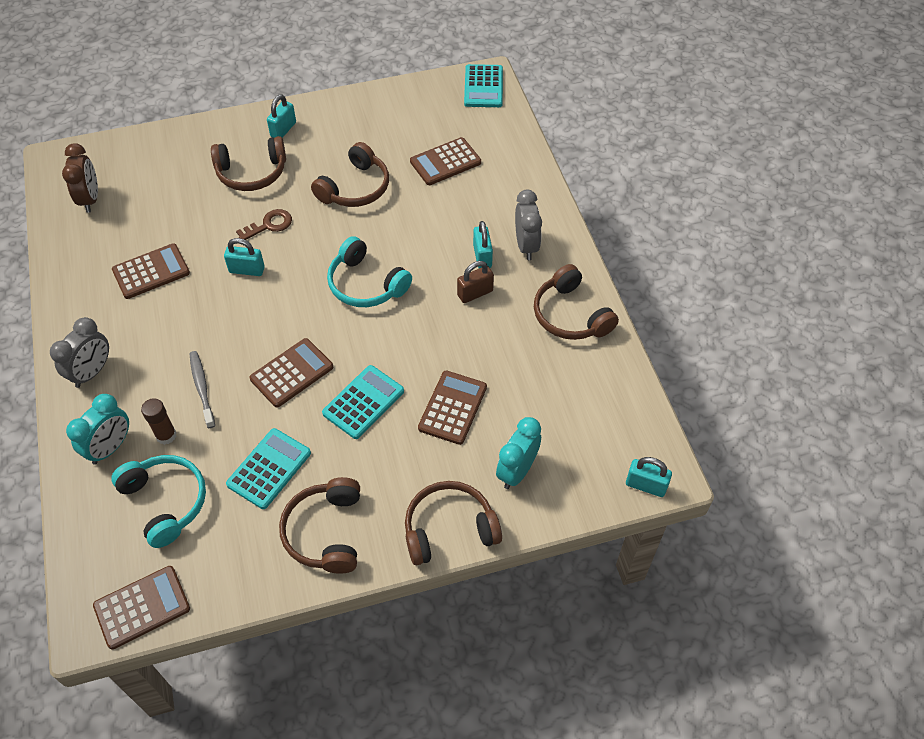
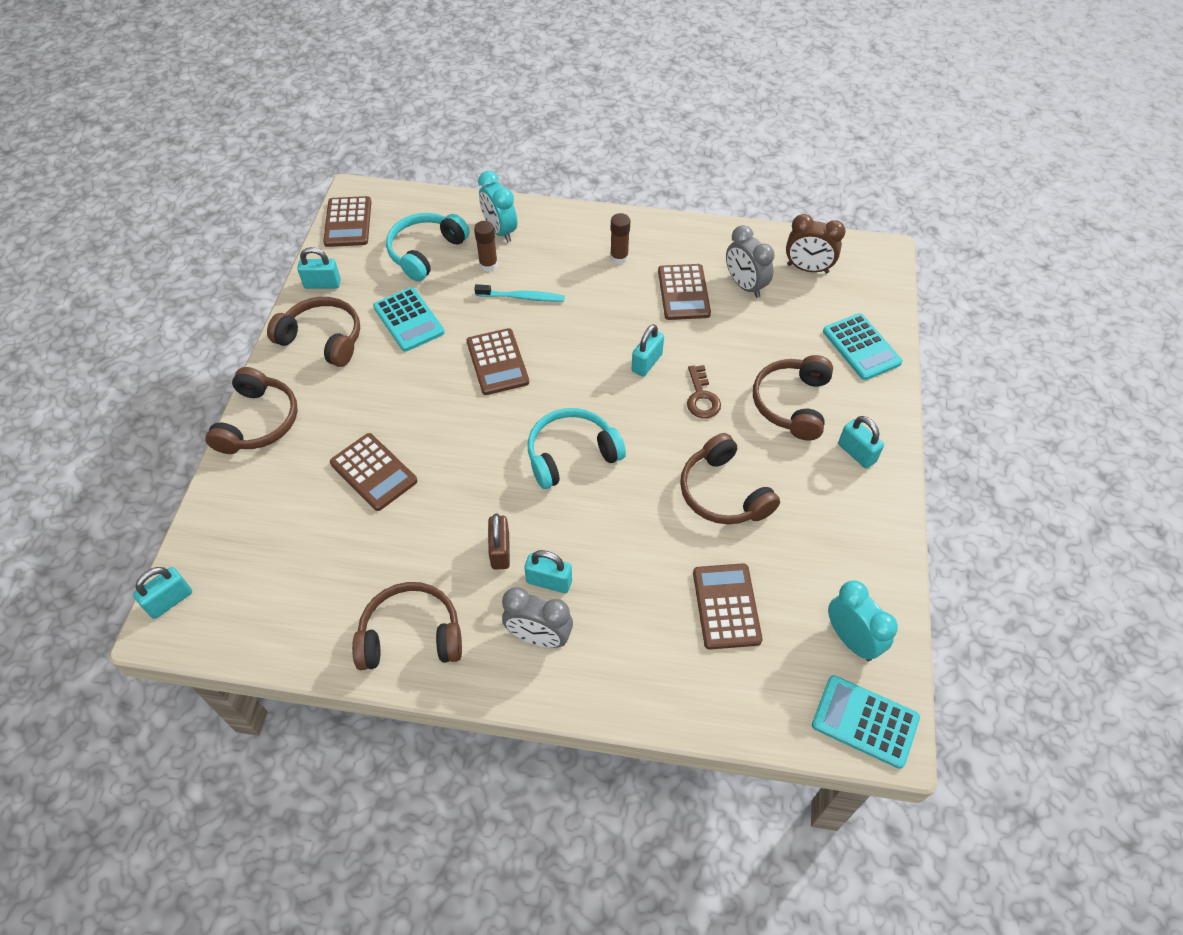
camera: 115 degrees right, 0 degrees up
(92, 372) = (585, 233): grey clock -> grey clock (745, 286)
(119, 333) = (619, 257): none -> brown glue stick
(166, 502) = (425, 252): turquoise headphones -> turquoise headphones turned 135 degrees clockwise
(202, 388) = (522, 297): grey toothbrush -> turquoise toothbrush
(250, 577) = (322, 284): none -> turquoise padlock
(363, 402) = (429, 404): turquoise calculator -> turquoise calculator (861, 347)
(517, 471) = (270, 496): turquoise clock -> turquoise clock (851, 639)

